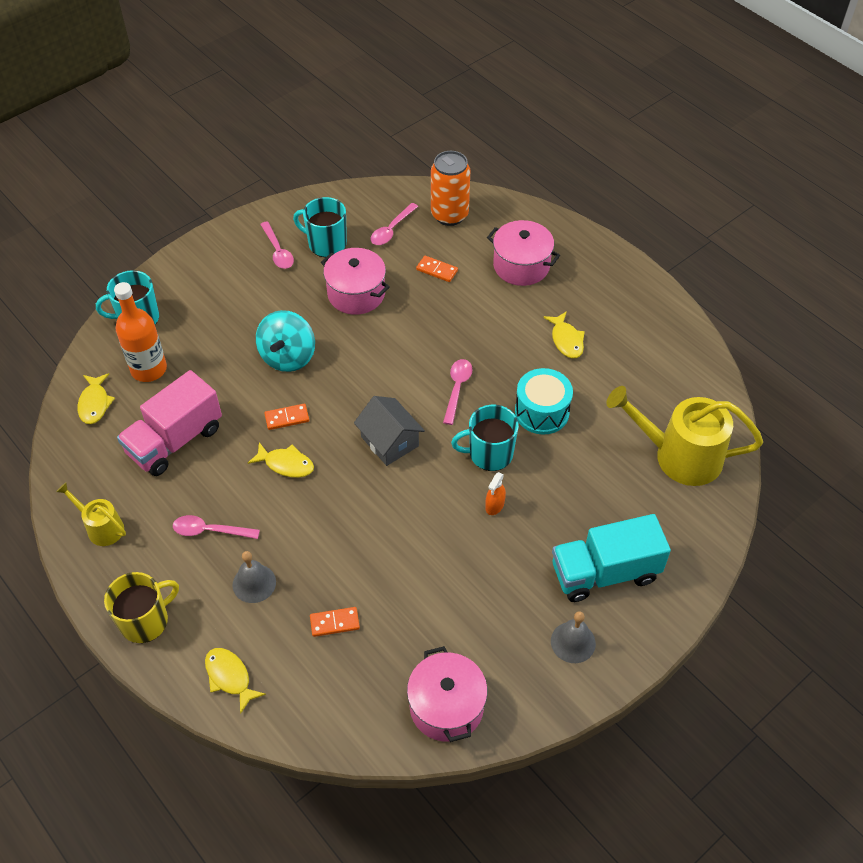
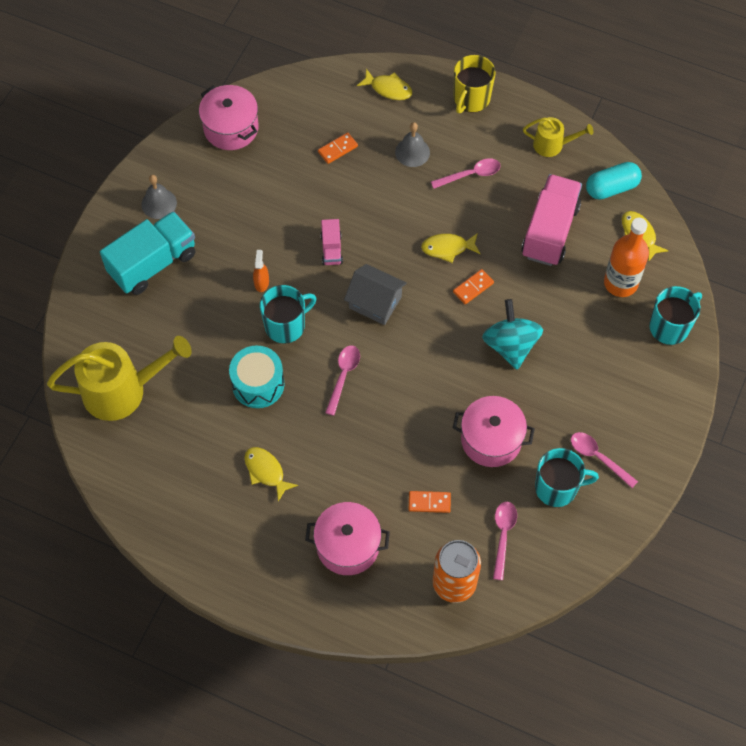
camera: 155 degrees right, 10 degrees up
(81, 458) = (611, 188): none -> turquoise capsule
(404, 510) = (331, 249): none -> pink truck
(457, 389) = (343, 376): pink spoon -> pink spoon turned 150 degrees counterclockwise

